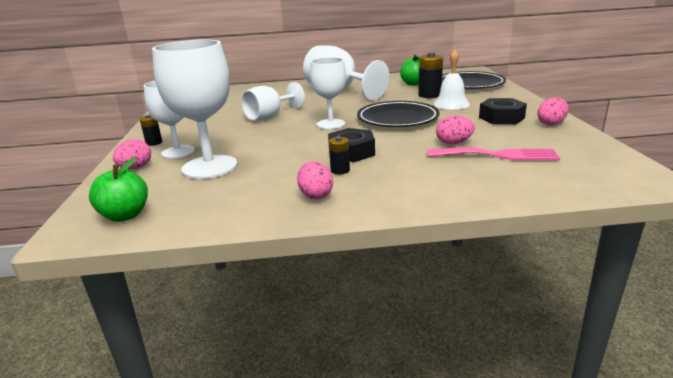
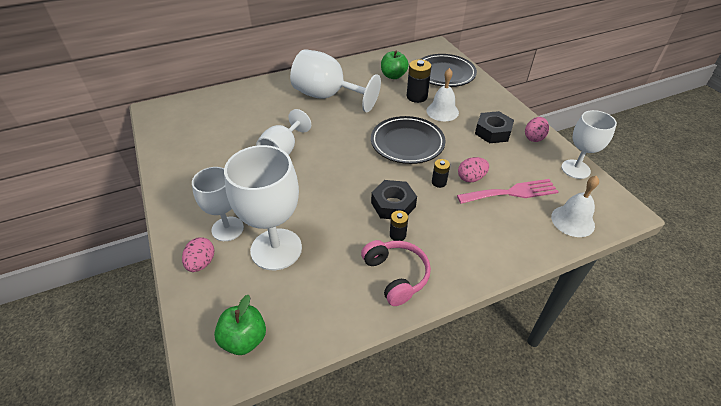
camera: 20 degrees left, 20 degrees up
(154, 143) = (190, 215): black battery -> black battery (439, 182)
(315, 195) = (396, 275): pink egg -> pink headphones
(331, 124) = (351, 159): white goblet -> white goblet (575, 169)
(568, 180) = (572, 221): none -> white bell

